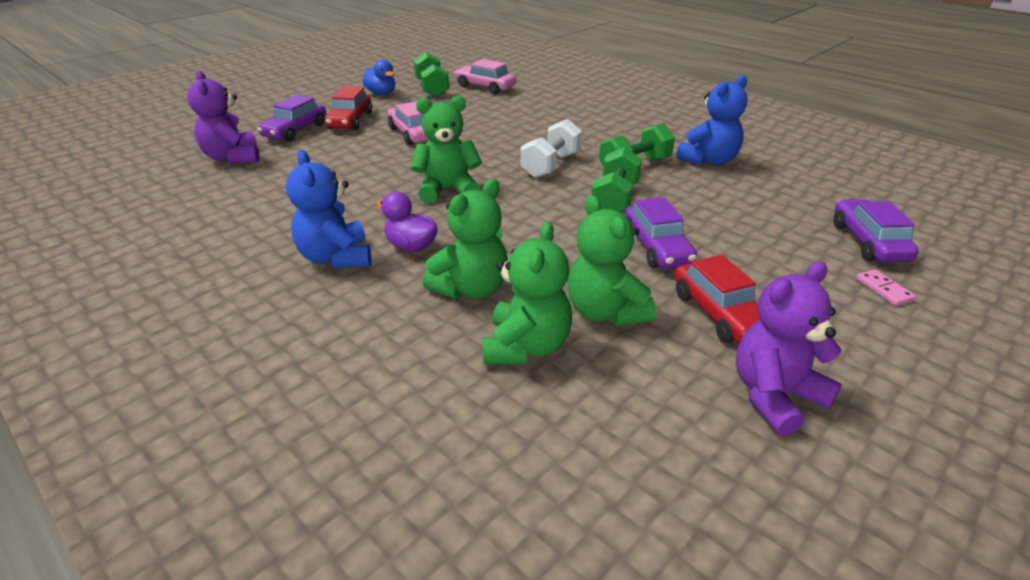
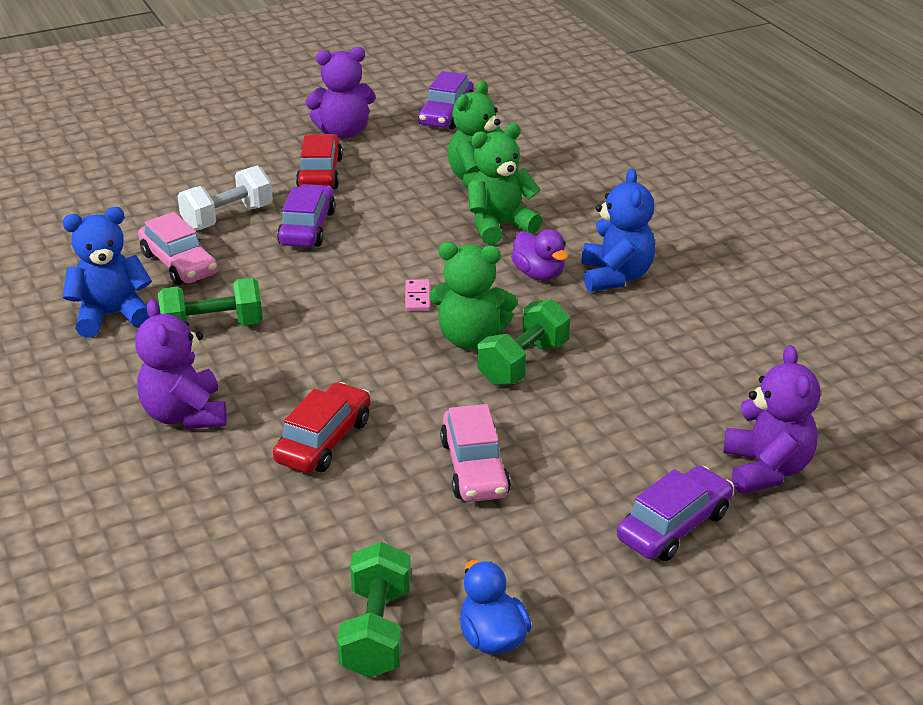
camera: 160 degrees left, 0 degrees up
(350, 121) = (573, 536): red car -> red car (324, 440)
(485, 87) = (261, 609): pink car -> pink car (179, 264)
(551, 165) = (316, 351): white dumbbell -> white dumbbell (228, 218)
(593, 128) = (185, 415): none -> purple teddy bear
(605, 312) = (404, 190): green teddy bear -> none
(614, 200) = (290, 284): green dumbbell -> green dumbbell (523, 363)
(868, 242) = (116, 196): purple car -> purple car (446, 114)
(883, 289) = (174, 164): pink domino -> pink domino (417, 297)

